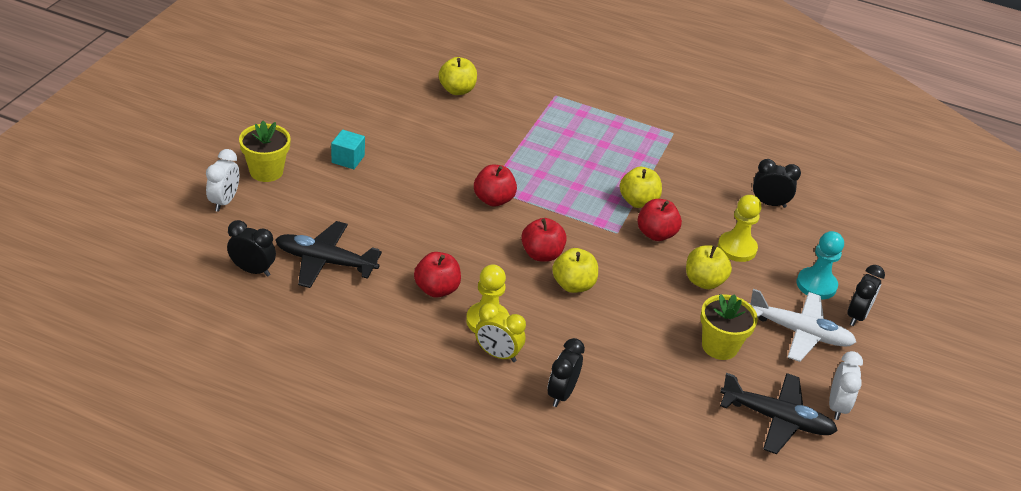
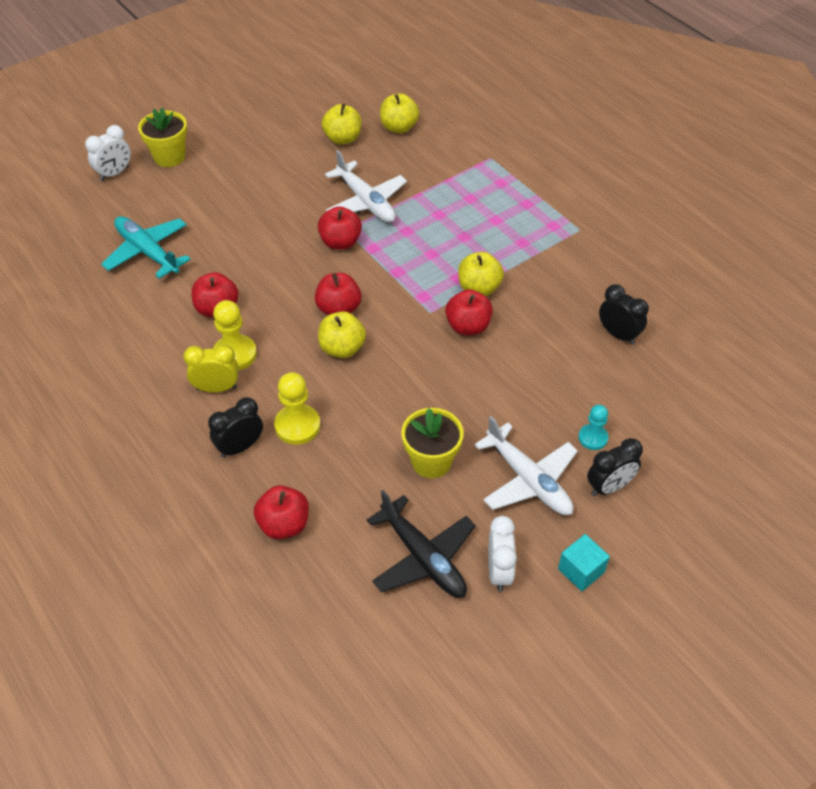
camera: 35 degrees right, 10 degrees up
(252, 270) = (85, 240): black clock -> none
(325, 261) = (148, 252): black plane -> turquoise plane
(348, 159) = (245, 165): turquoise cube -> turquoise cube (581, 570)
(484, 160) = (366, 201): none -> white plane
(497, 354) = (216, 388): yellow clock -> yellow clock turned 120 degrees clockwise
(652, 439) = (284, 524): none -> red apple
(704, 281) = (474, 391): yellow apple -> yellow apple (342, 138)
(737, 248) = (540, 369): yellow pawn -> yellow pawn (297, 426)
(816, 285) = (593, 438): turquoise pawn -> turquoise pawn, size x0.64
(837, 406) = (499, 571): white clock -> white clock turned 45 degrees counterclockwise

